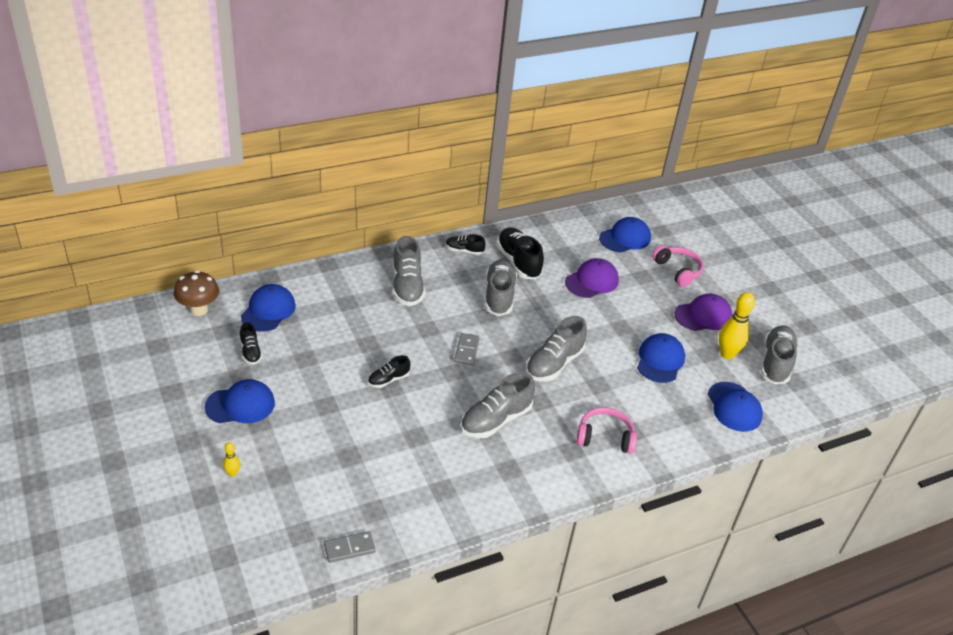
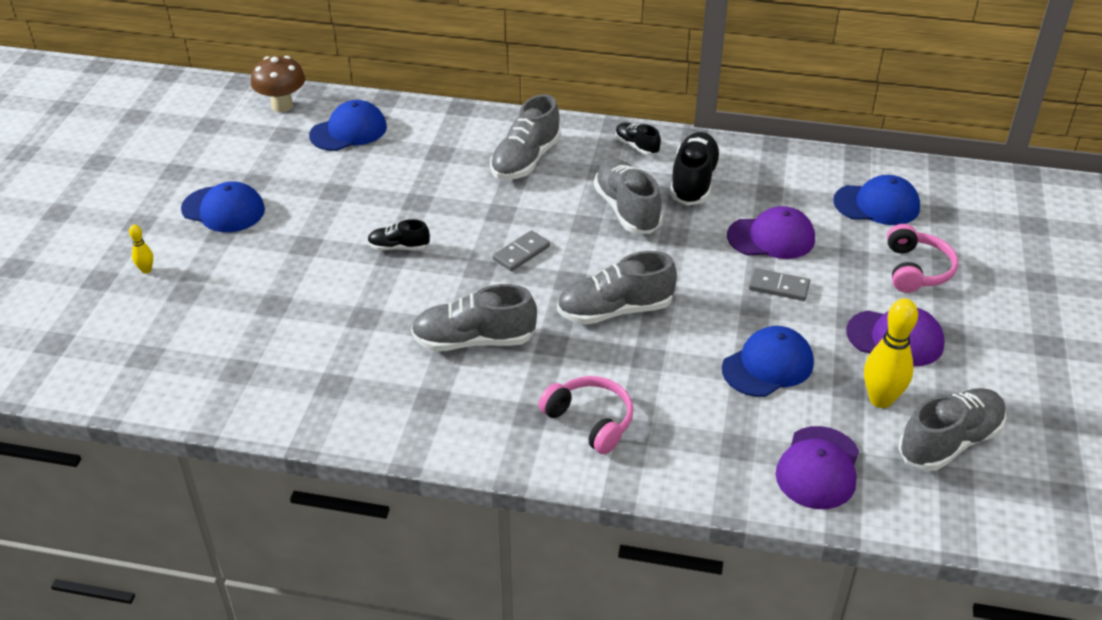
camera: 40 degrees right, 0 degrees up
(250, 352) = (288, 164): black shoe -> none
(349, 548) = (174, 395): grey domino -> grey domino (778, 287)
(499, 296) = (627, 210): grey shoe -> grey shoe turned 60 degrees counterclockwise
(734, 407) = (818, 468): blue cap -> purple cap

